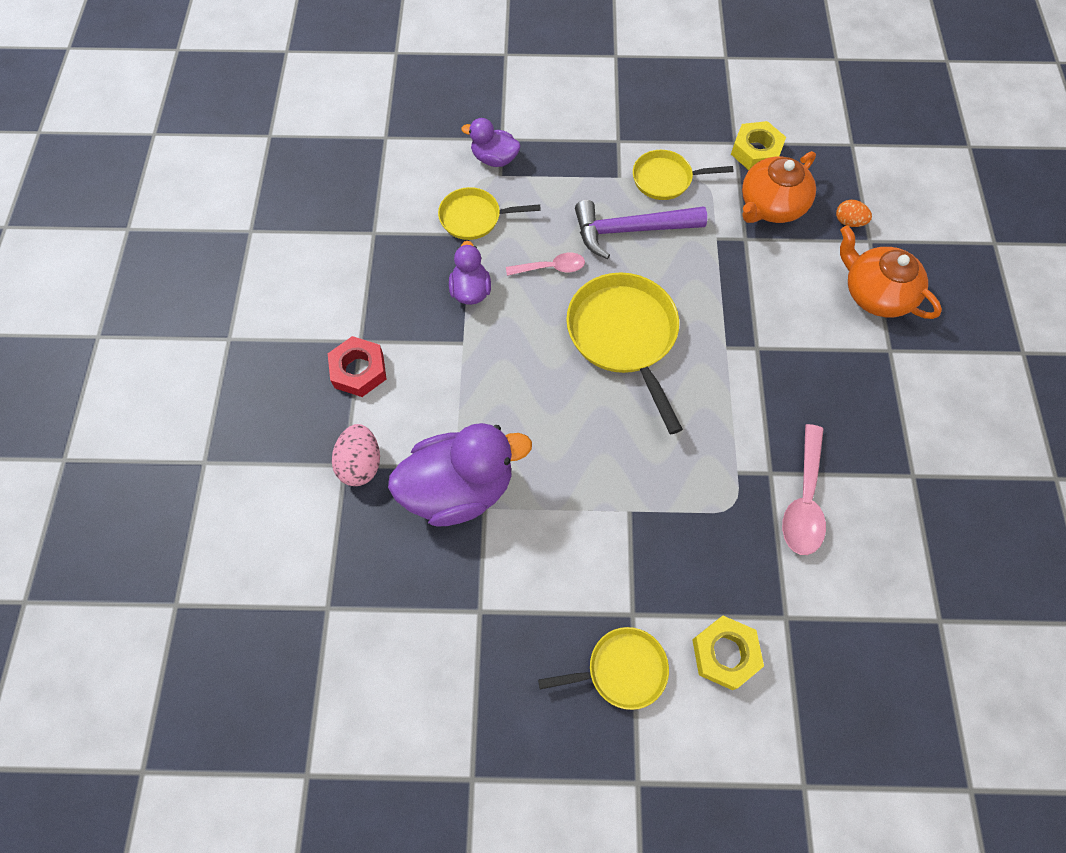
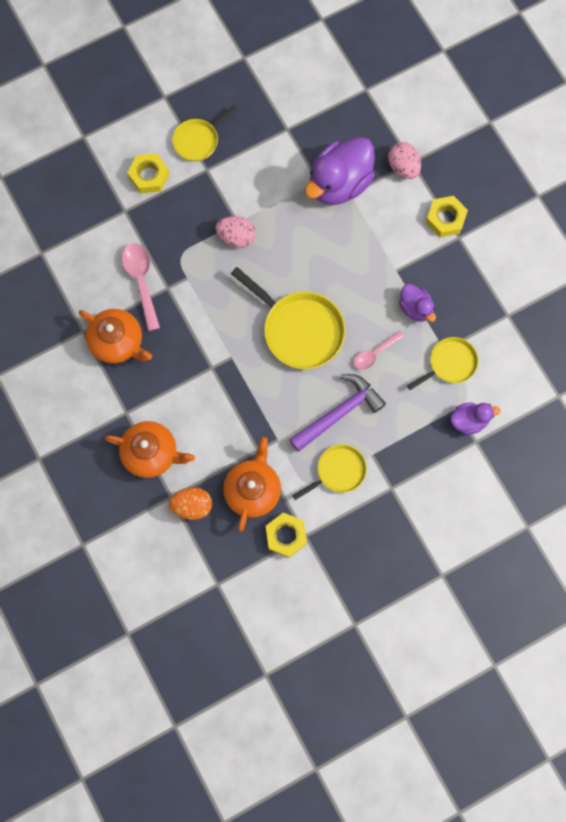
camera: 150 degrees right, 10 degrees up
(359, 370) = (445, 219): red nut -> yellow nut
(641, 490) = (236, 237): none -> pink egg
(848, 222) = (192, 505): orange egg -> orange egg, size x1.57
(869, 438) = (118, 342): none -> orange teapot

